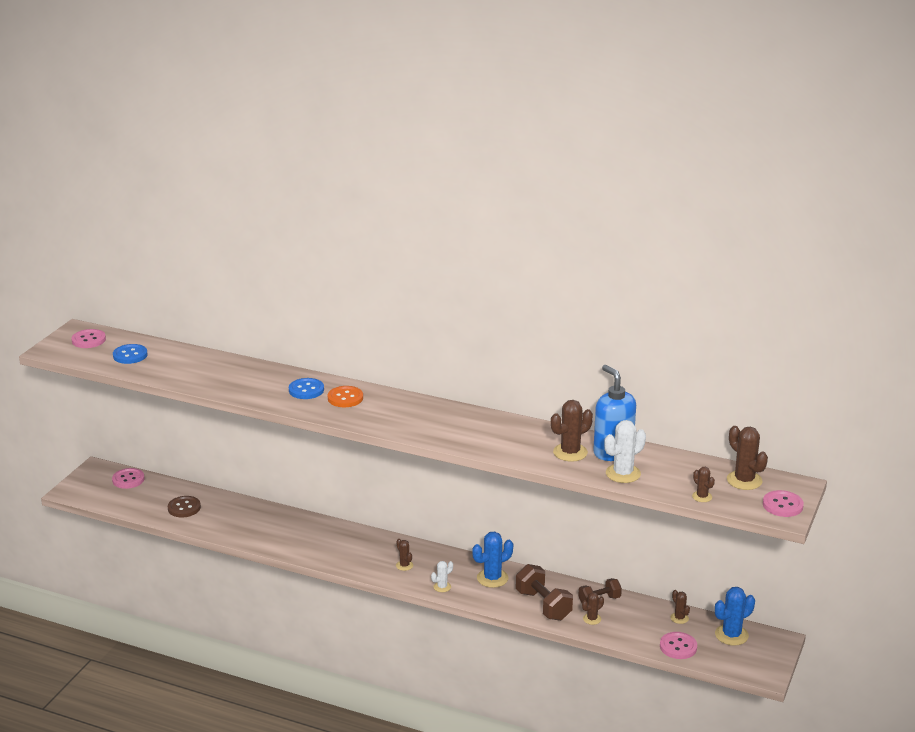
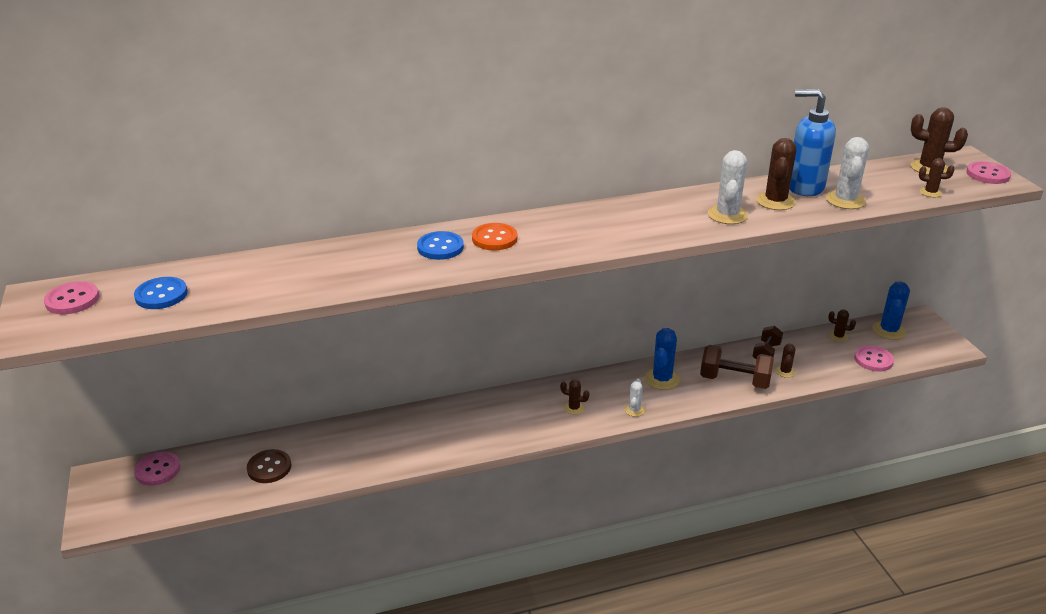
camera: 40 degrees left, 5 degrees up
(517, 447) = (727, 215): none -> white cactus

